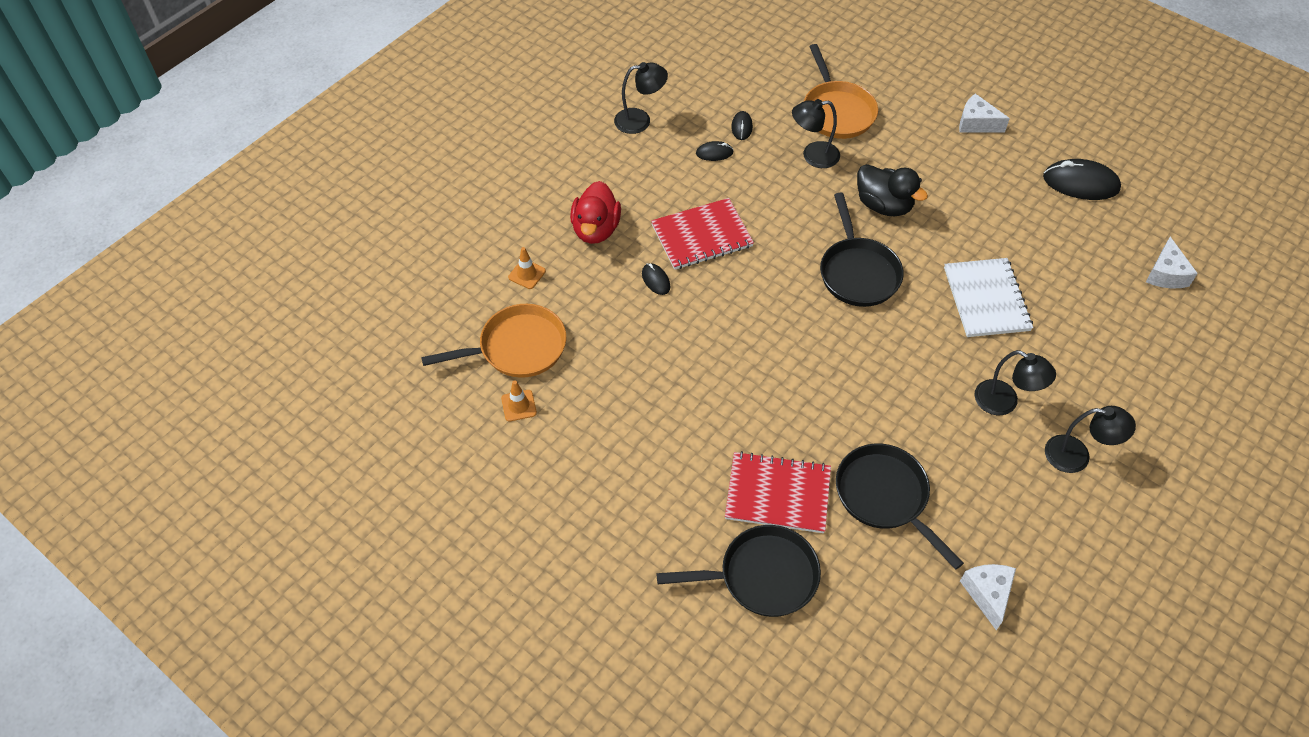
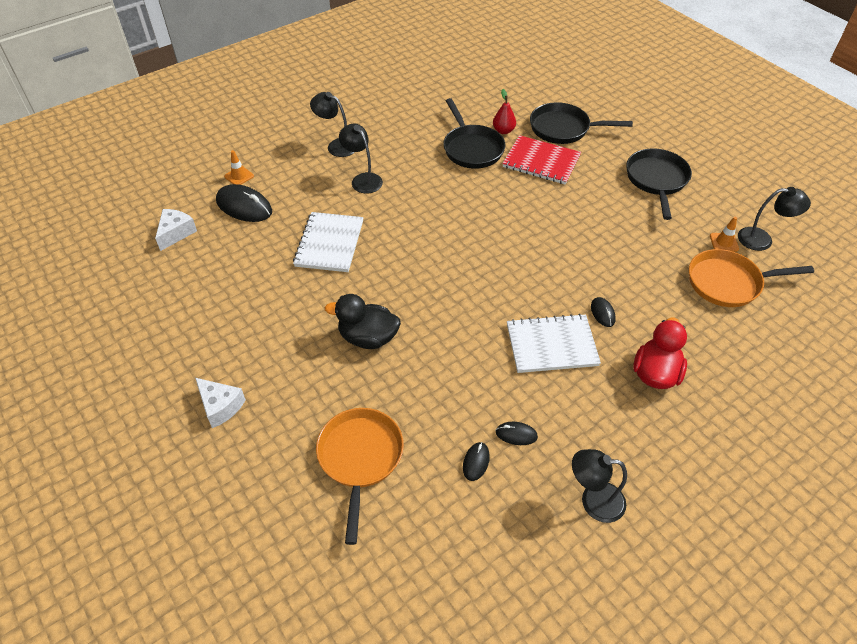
camera: 165 degrees left, 5 degrees down
(527, 274) = (724, 343): orange traffic cone -> orange traffic cone (239, 176)
(702, 236) = (551, 345): red notebook -> white notebook
(813, 156) = (412, 406): black lamp -> black lamp (762, 239)
(852, 548) = (503, 131): none -> red pear
(858, 272) = (422, 284): black pan -> black pan (656, 180)
(883, 205) = (368, 338): black duck -> black duck turned 45 degrees counterclockwise
(987, 594) = (434, 101): white cheese -> none
(1080, 183) = (174, 319): black mouse -> black mouse (244, 207)

